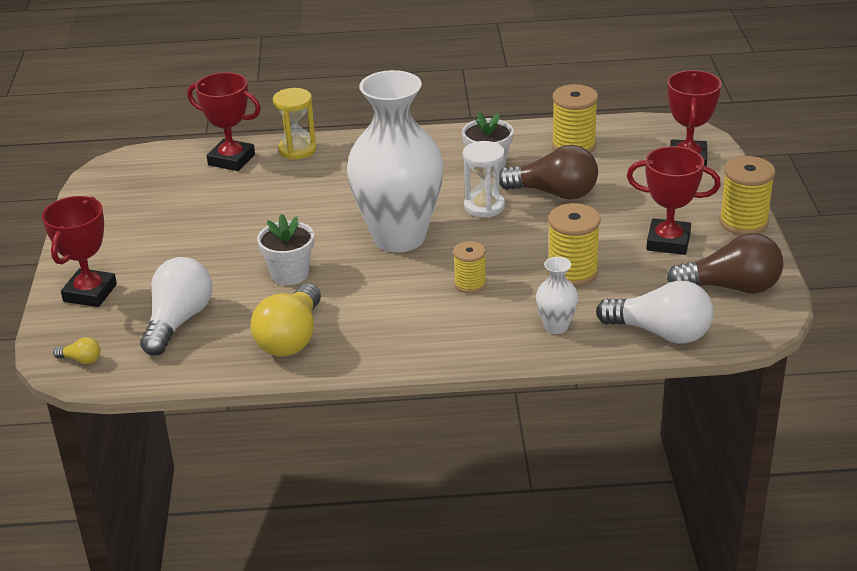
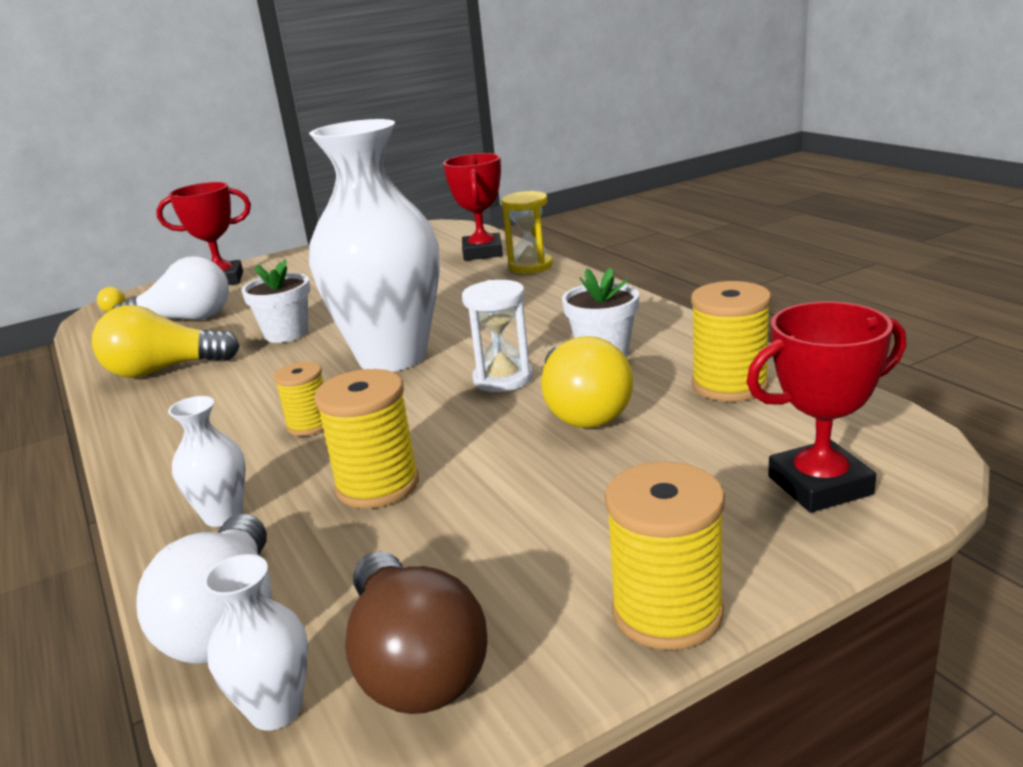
camera: 65 degrees right, 10 degrees down
(554, 193) = (582, 410): brown light bulb -> yellow light bulb
(668, 242) = (525, 544): red trophy -> none
(735, 325) = (276, 710): none -> white vase

